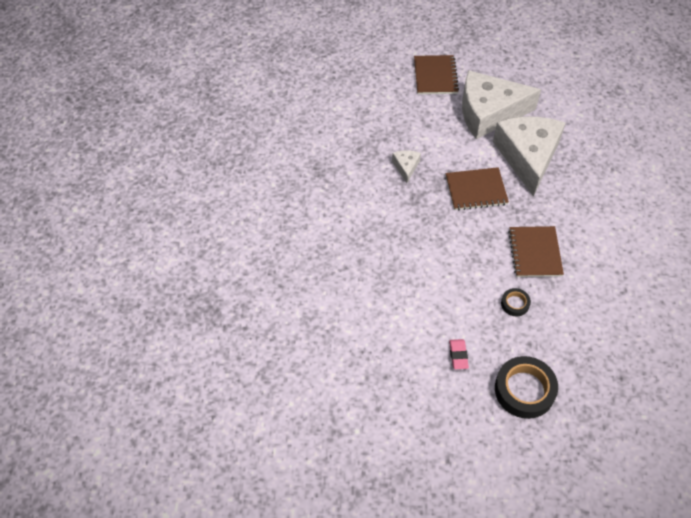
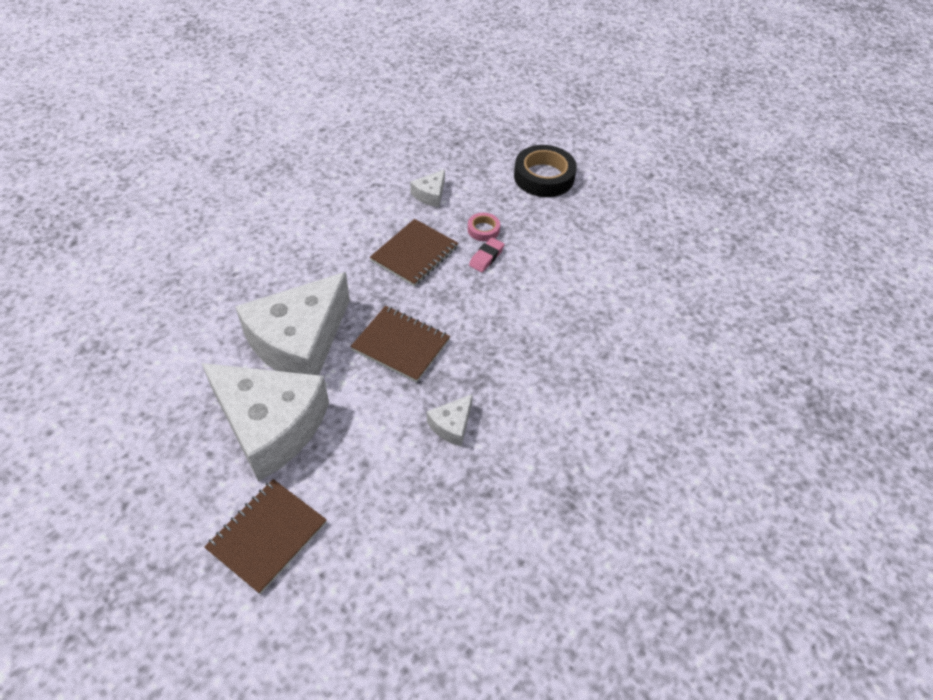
camera: 145 degrees left, 5 degrees down
(458, 355) = (577, 225): pink eraser -> pink eraser (486, 257)
(515, 304) = (483, 230): black tape -> pink tape
(580, 309) = (430, 194): none -> white cheese

